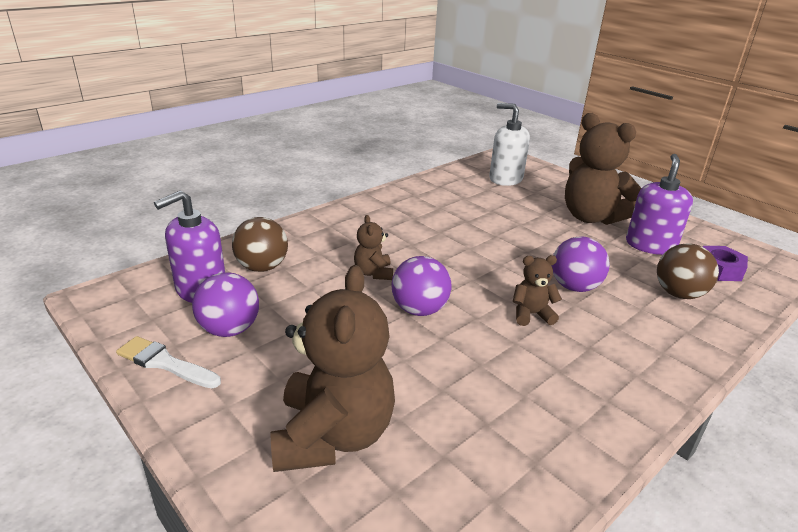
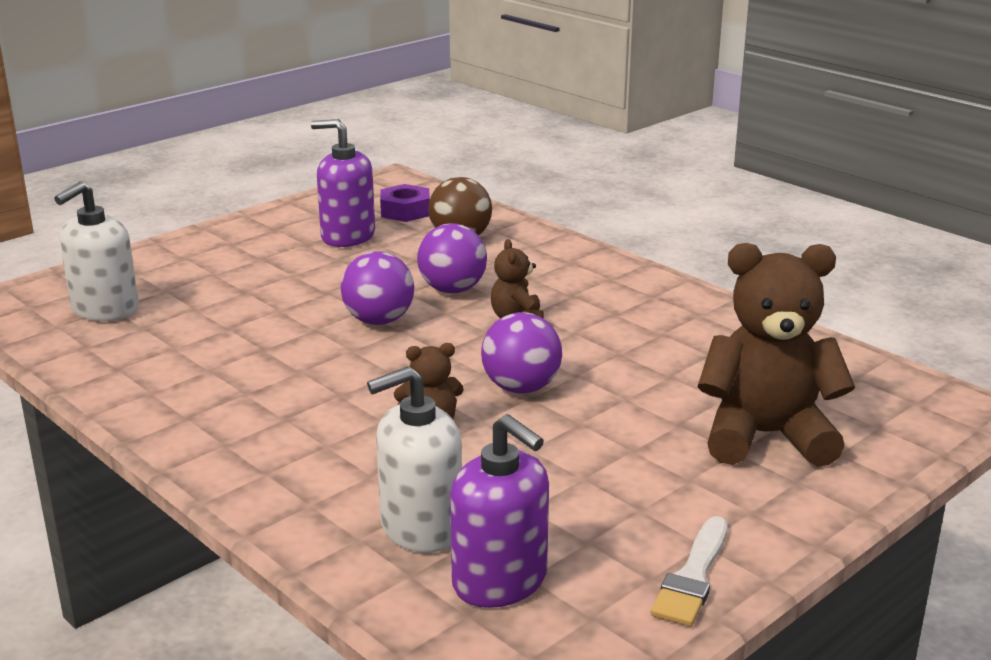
camera: 90 degrees left, 5 degrees down
(229, 329) = (601, 533): purple ball -> purple ball (379, 321)
(262, 267) = (420, 527): brown ball -> white soap dispenser
(591, 217) = (264, 260): brown teddy bear -> none

